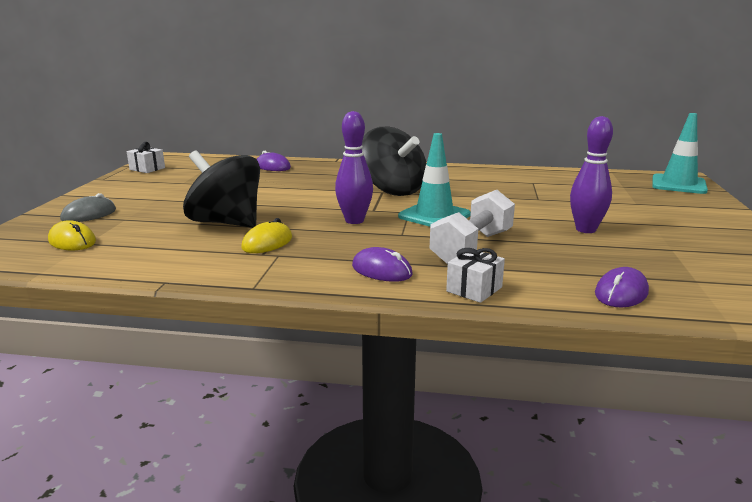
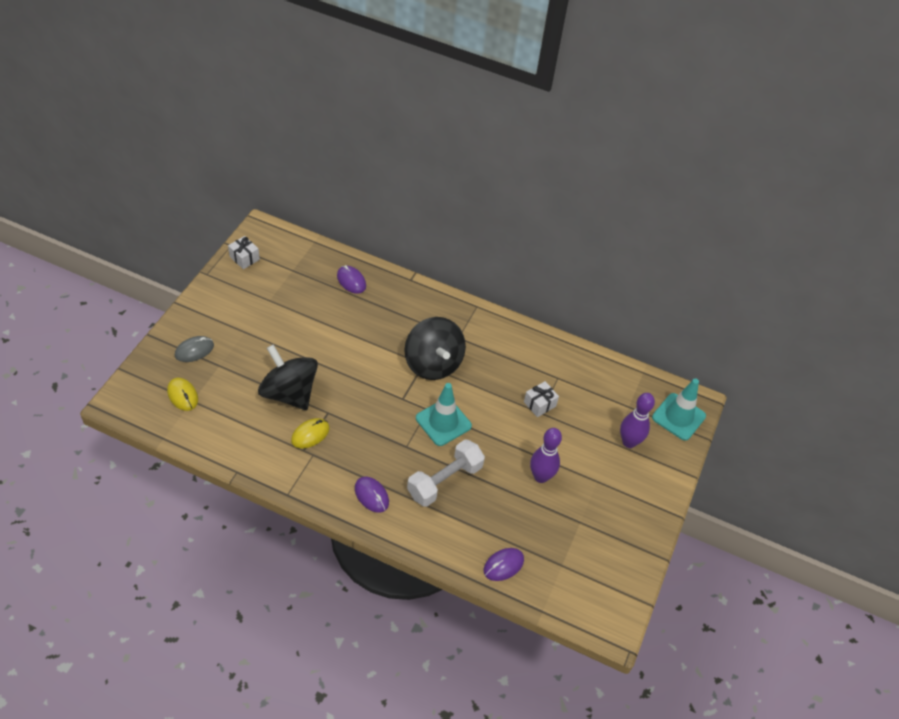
camera: 10 degrees right, 30 degrees up
(354, 220) = (381, 414): purple bowling pin -> purple bowling pin (629, 442)
(474, 289) = (417, 535): white gift -> white gift (539, 404)

